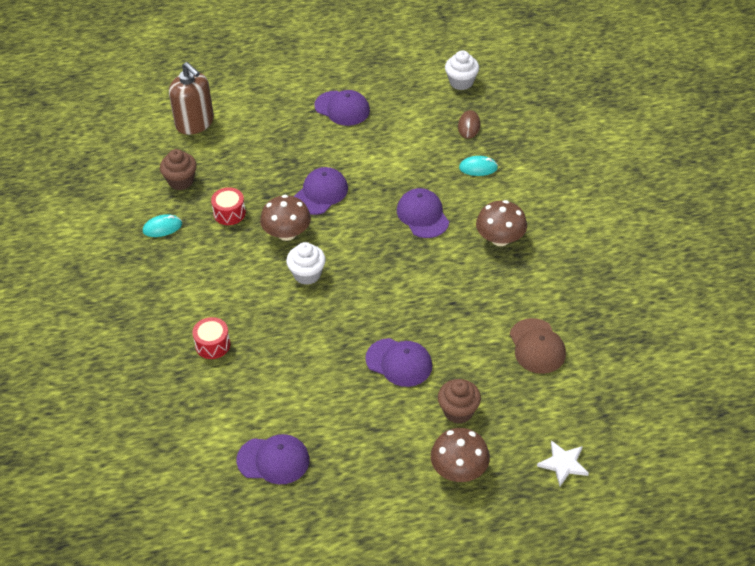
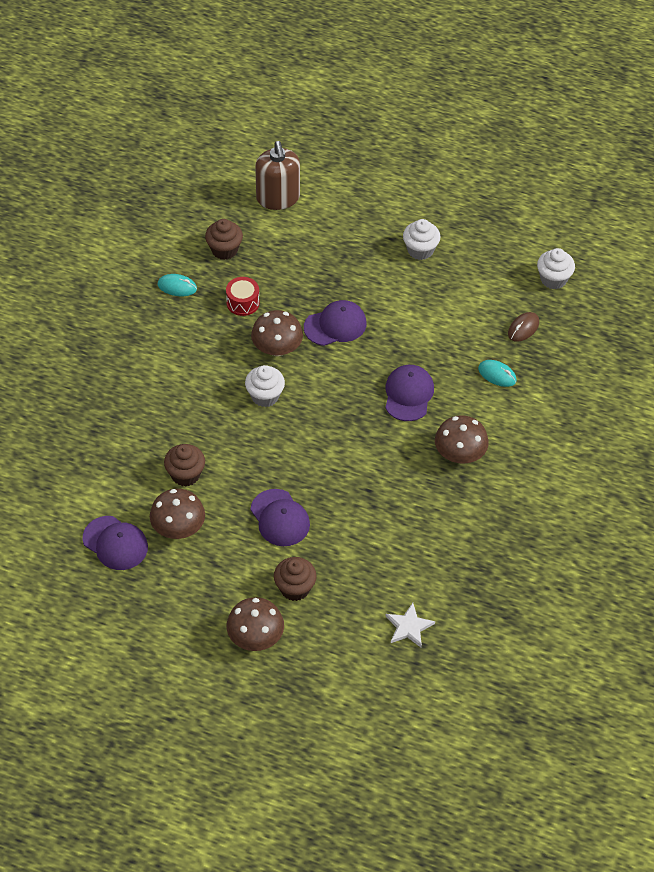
camera: 30 degrees right, 5 degrees up
(212, 345) = (140, 417): red drum -> none
(290, 370) = (185, 474): none -> brown cupcake
(319, 417) = (178, 528): none -> brown mushroom
(342, 108) = (420, 250): purple cap -> white cupcake
(537, 346) = (409, 570): brown cap -> none
(563, 464) = (345, 683): white star -> white star (409, 627)

